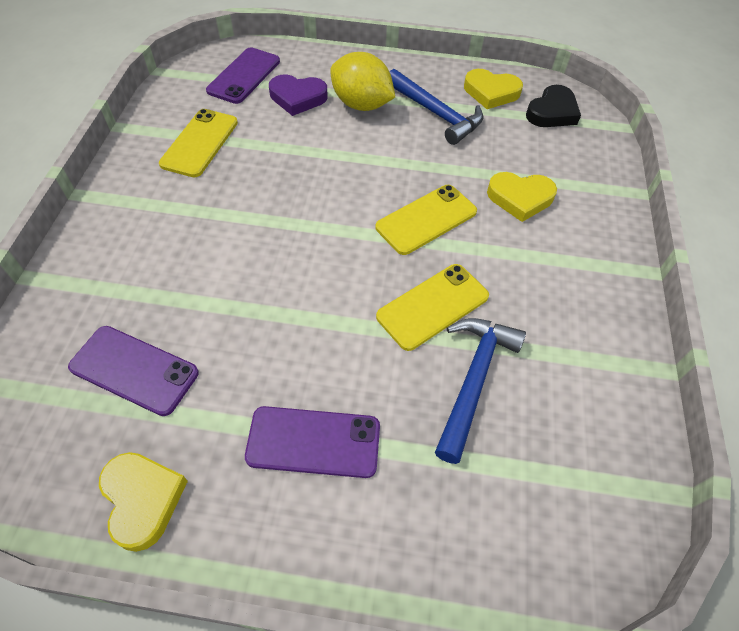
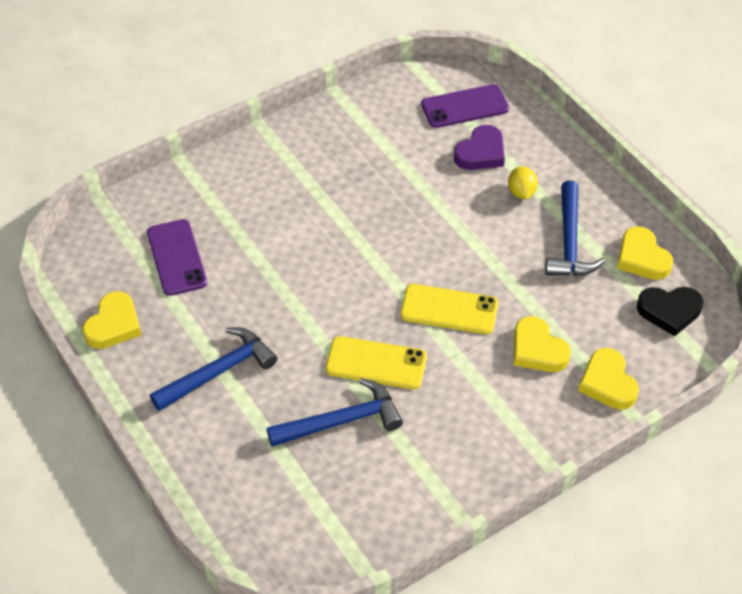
camera: 50 degrees right, 5 degrees down
(200, 143) = (370, 140): yellow phone -> none
(297, 98) = (481, 153): purple heart -> purple heart turned 105 degrees counterclockwise
(313, 442) = (218, 372): purple phone -> blue hammer
(361, 105) = (521, 192): yellow lemon -> yellow lemon, size x0.55
(588, 184) = (608, 383): none -> yellow heart

